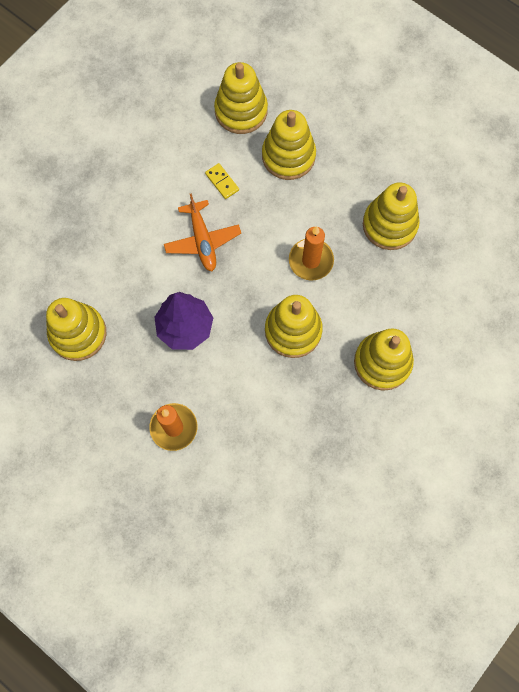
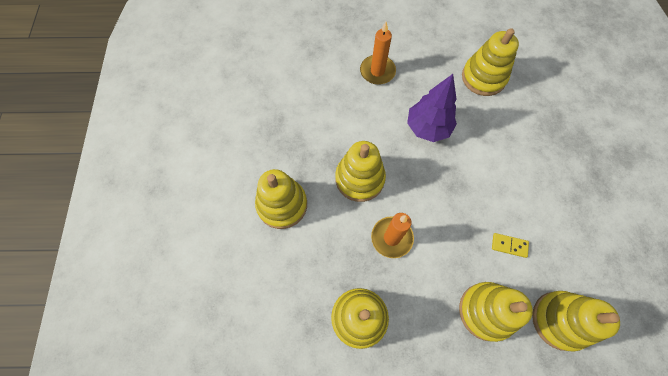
camera: 140 degrees right, 5 degrees down
(202, 240) = (476, 191): orange plane -> none

